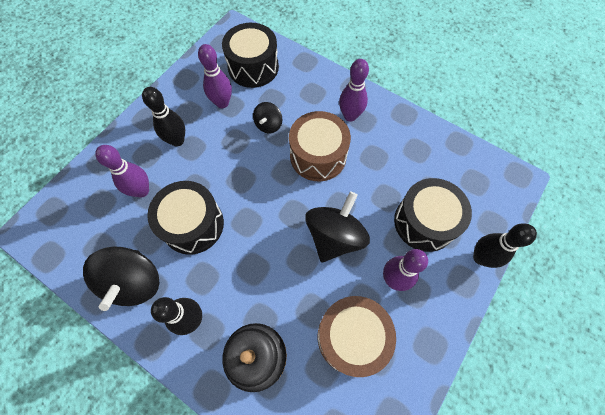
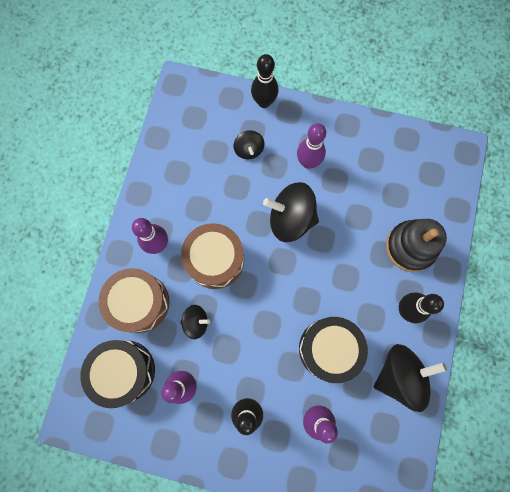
camera: 110 degrees left, 10 degrees up
(351, 337) = (366, 181): brown drum -> brown drum (140, 303)
(424, 222) = (249, 150): black drum -> black spinning top

